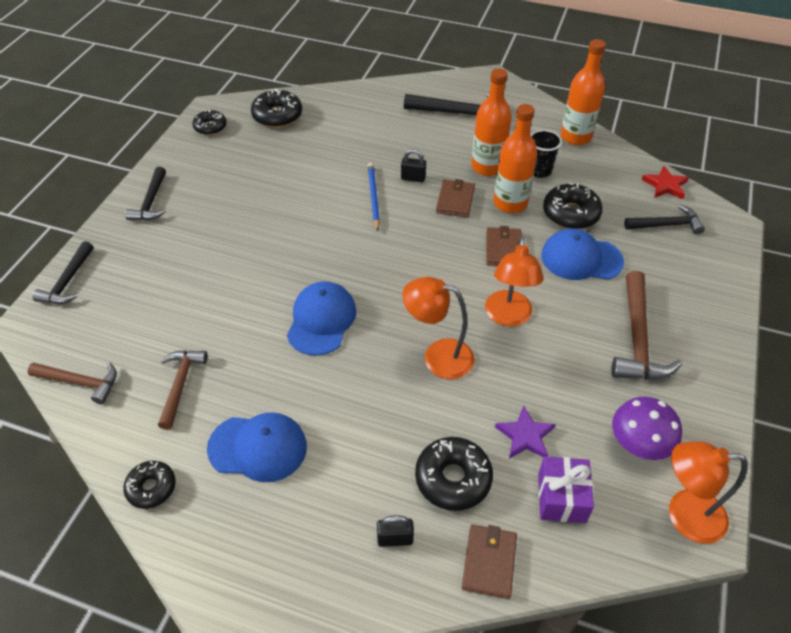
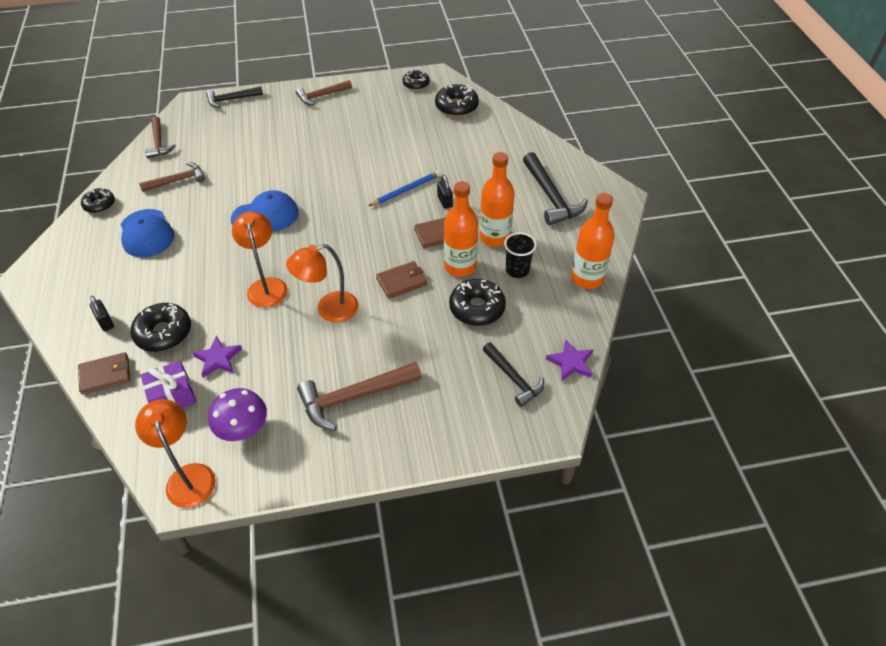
camera: 60 degrees right, 0 degrees up
(151, 202) = (321, 96): black hammer -> brown hammer
(581, 258) = (425, 332): blue cap -> none
(665, 185) = (571, 362): red star -> purple star

